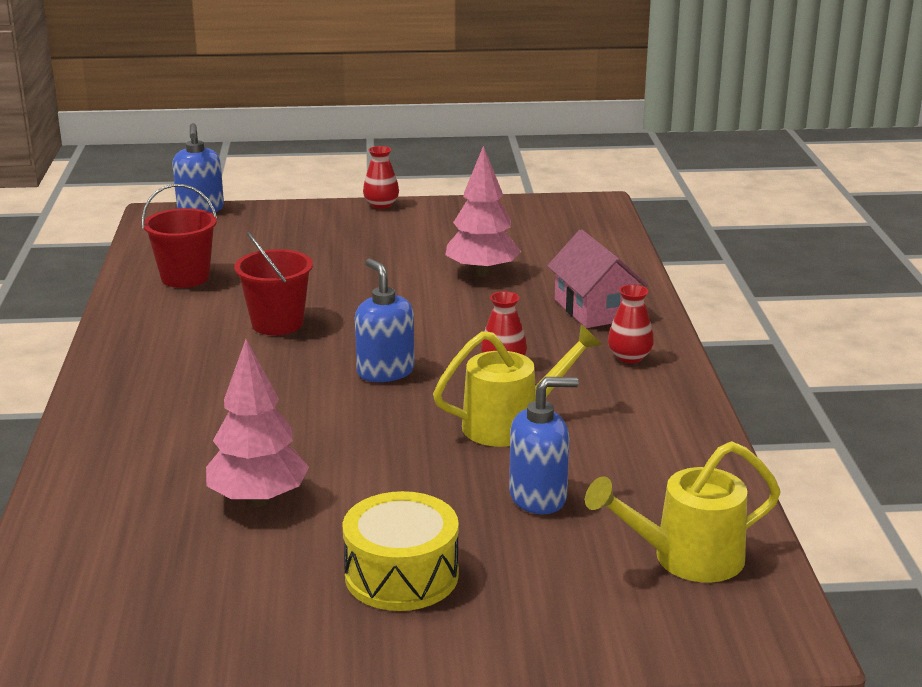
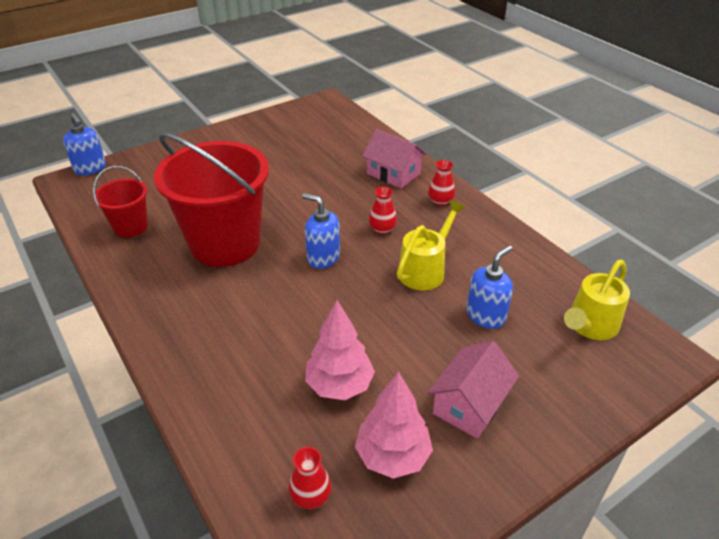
camera: 30 degrees left, 15 degrees up
(277, 324) = (225, 244): red bucket -> red bucket, size x2.02
(381, 205) = (206, 133): red vase -> red vase (311, 496)
(401, 575) = (469, 404): yellow drum -> pink house
(482, 273) = (310, 167): pink tree -> pink tree (392, 456)

